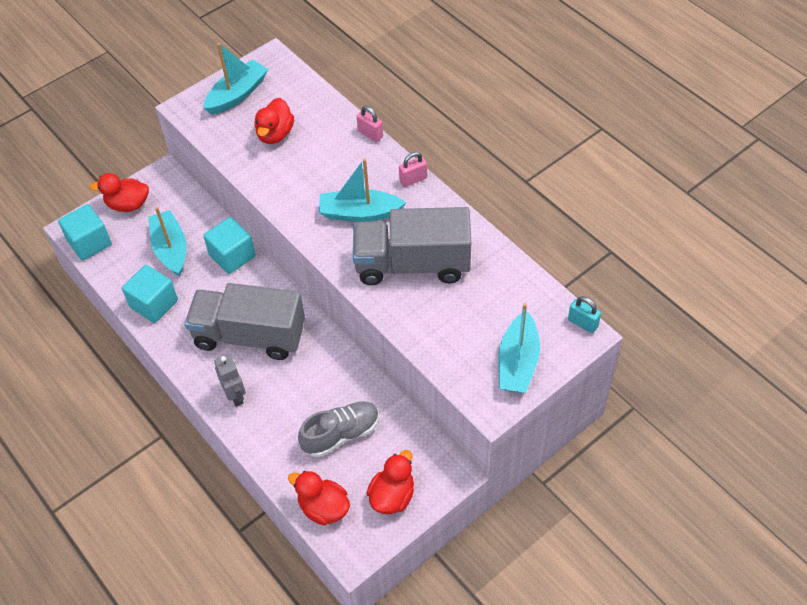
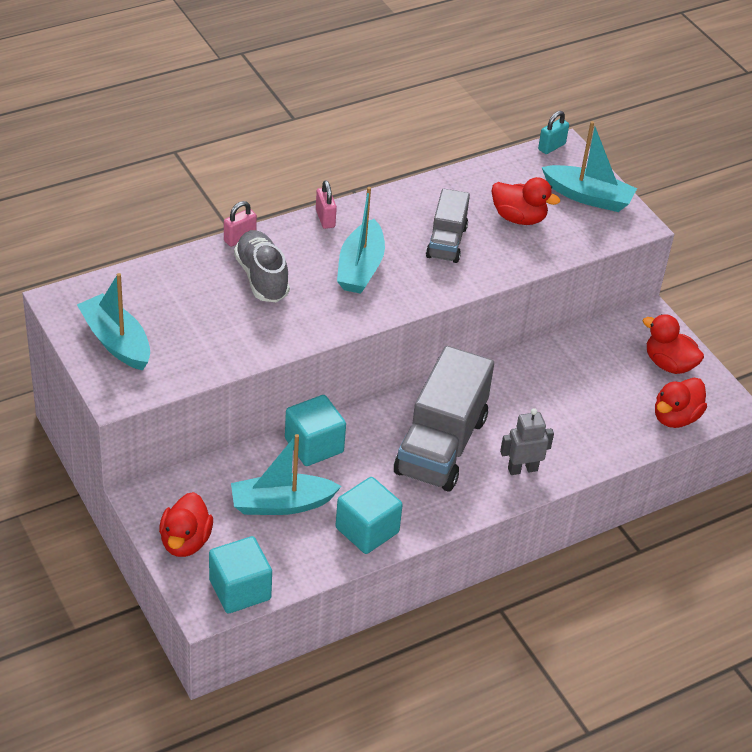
camera: 85 degrees left, 10 degrees down
(275, 134) = (205, 317): red duck -> red duck (519, 218)
(341, 434) = (590, 390): grey shoe -> grey shoe (262, 278)
(412, 264) = (446, 242): grey truck -> grey truck, size x0.56

